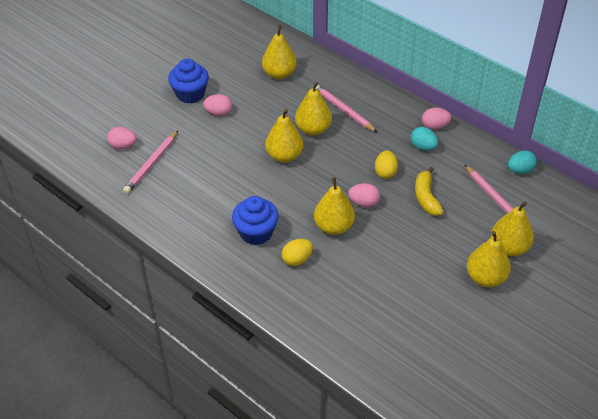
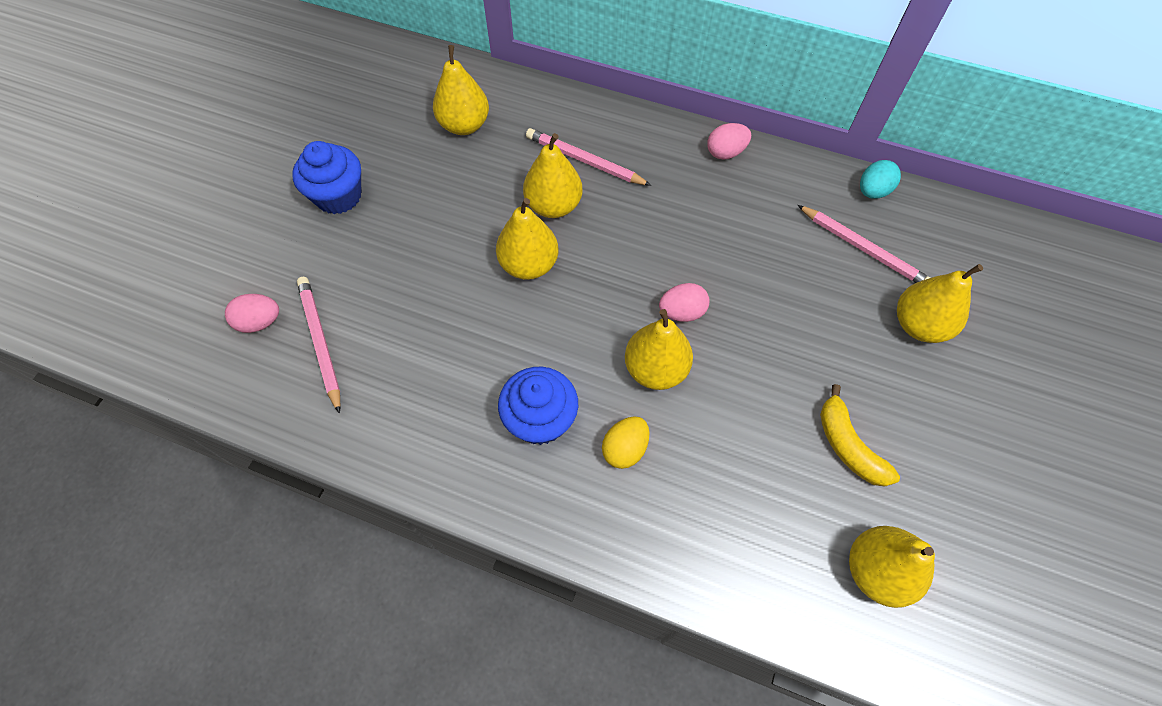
camera: 20 degrees left, 15 degrees up
(151, 164) = (320, 342): pink pencil -> pink pencil turned 150 degrees clockwise
(218, 113) = (396, 217): pink egg -> none
(385, 172) = (690, 249): yellow egg -> none
(423, 147) = (724, 191): turquoise egg -> none
(426, 197) = (766, 275): yellow banana -> yellow banana (848, 445)
(485, 278) = (912, 388): yellow pear -> yellow pear (876, 571)

